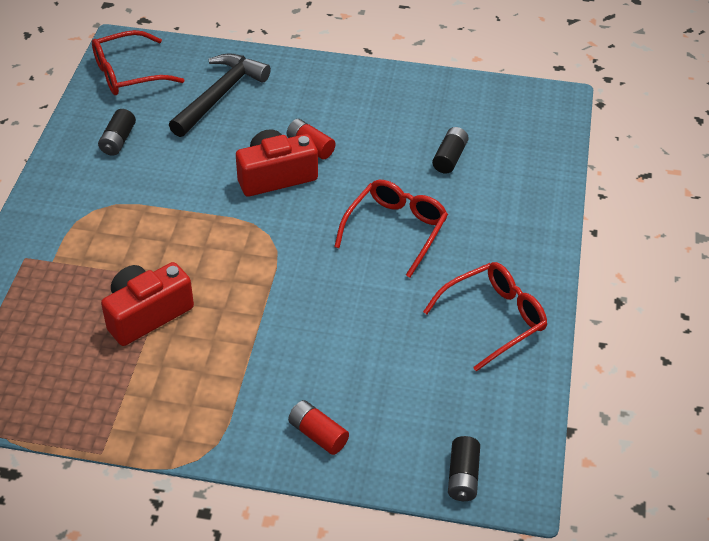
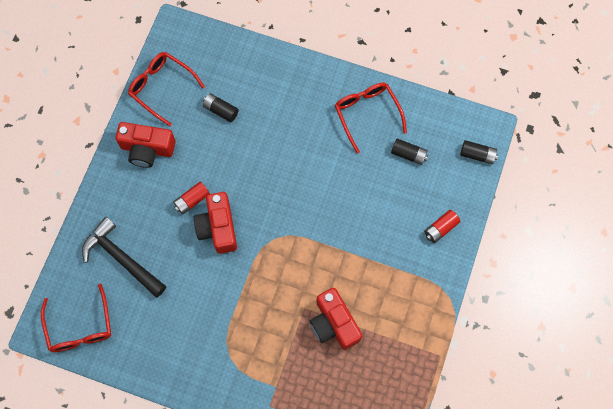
camera: 80 degrees left, 25 degrees up
(118, 140) = (158, 337): black battery -> black battery (408, 154)
(374, 97) = (147, 149): none -> red camera
(395, 230) = (283, 157): red glasses -> red glasses (162, 88)

